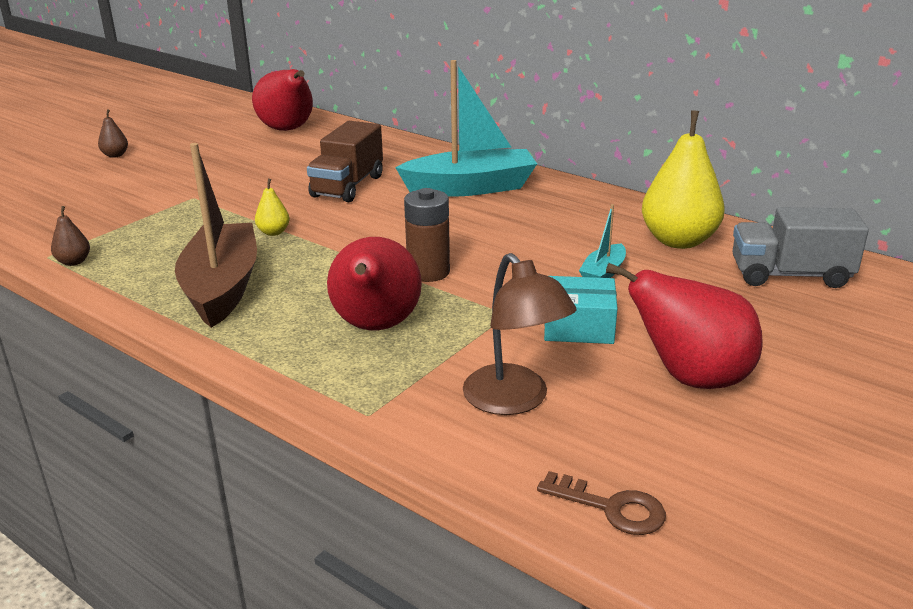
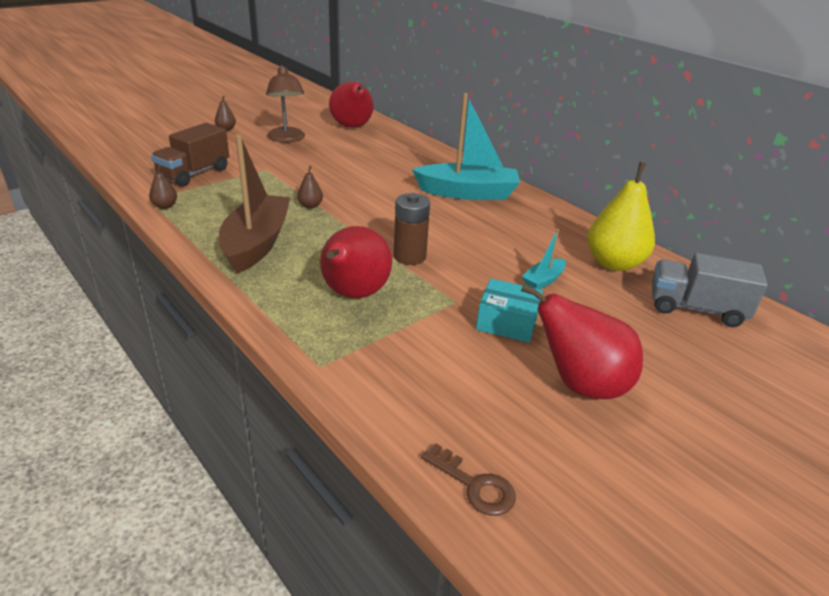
camera: 10 degrees right, 5 degrees up
(273, 232) = (310, 206): yellow pear -> brown pear
(347, 186) = (377, 178): brown truck -> brown truck (194, 173)
(514, 400) = (434, 376): brown lamp -> brown lamp (287, 139)

